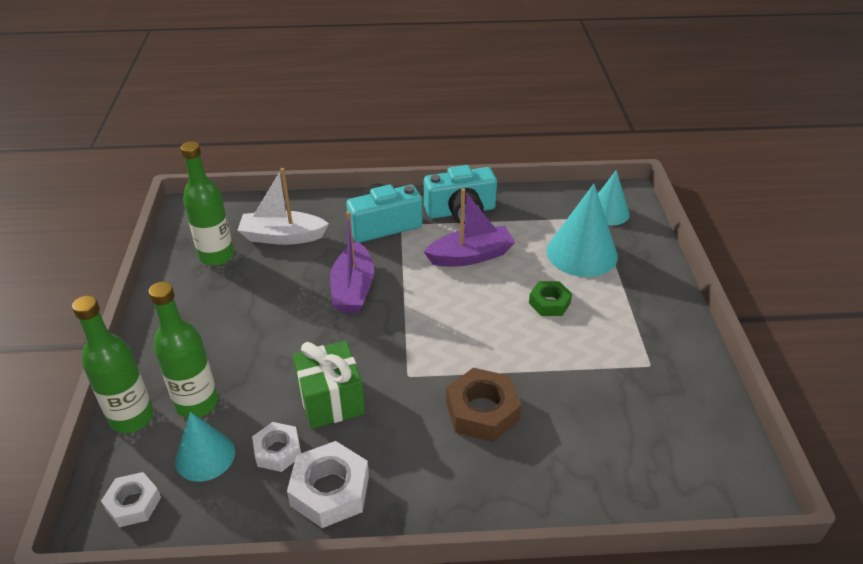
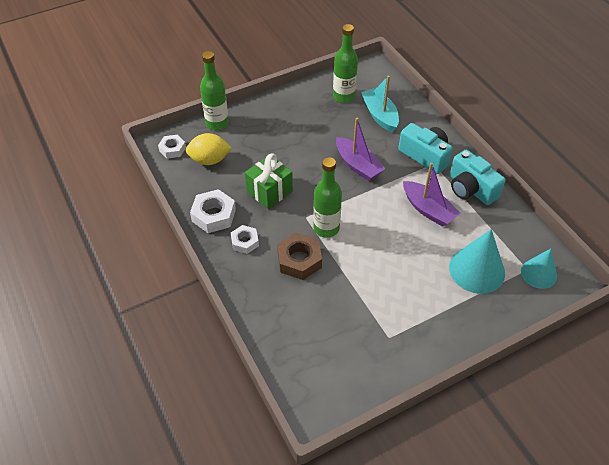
camera: 65 degrees right, 10 degrees up
(197, 403) = (238, 141): green bottle -> green bottle (326, 228)
(205, 456) = (209, 160): turquoise cone -> yellow lemon
(277, 451) = (226, 185): white nut -> white nut (245, 242)
(282, 236) = (380, 115): white boat -> turquoise boat
(353, 289) = (358, 165): purple boat -> purple boat turned 105 degrees counterclockwise
(549, 303) = (412, 266): green nut -> none

